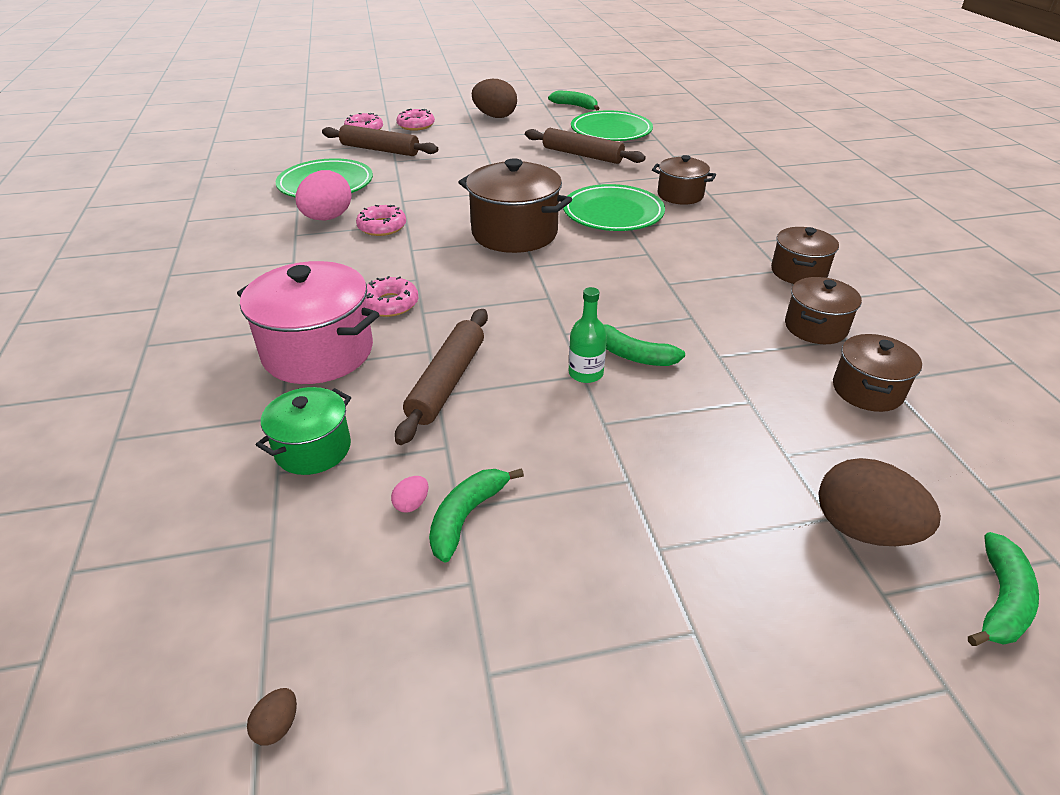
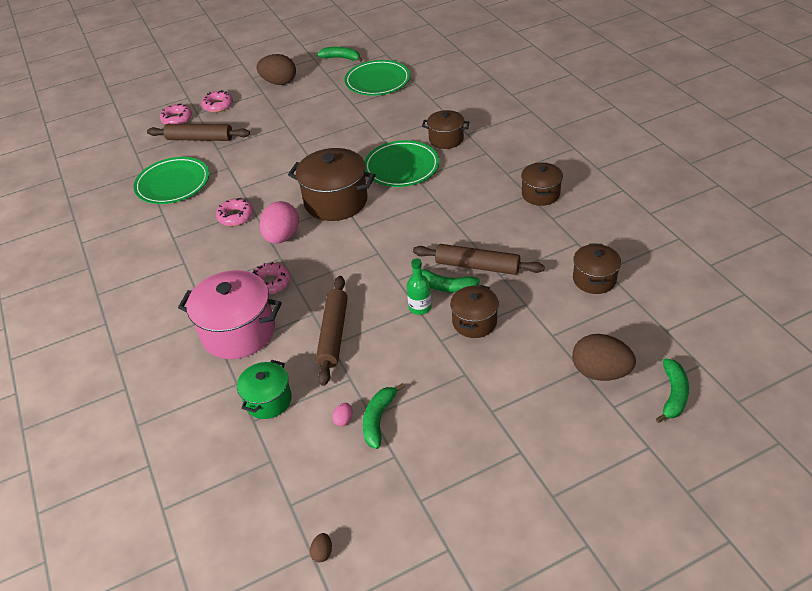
camera: 10 degrees left, 5 degrees up
(327, 218) = (190, 217): pink egg -> pink egg (282, 237)
(582, 155) = (362, 112): brown rolling pin -> brown rolling pin (477, 266)
(815, 327) = (557, 238): brown pot -> brown pot (474, 322)

